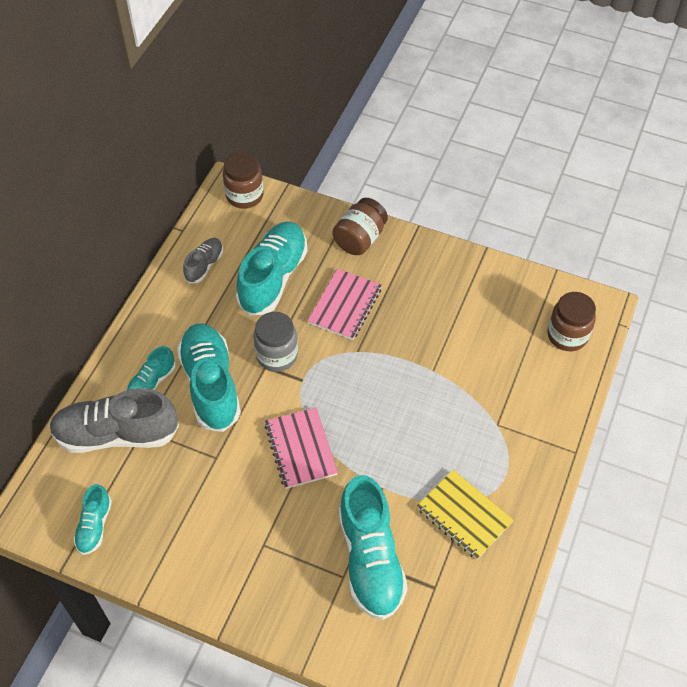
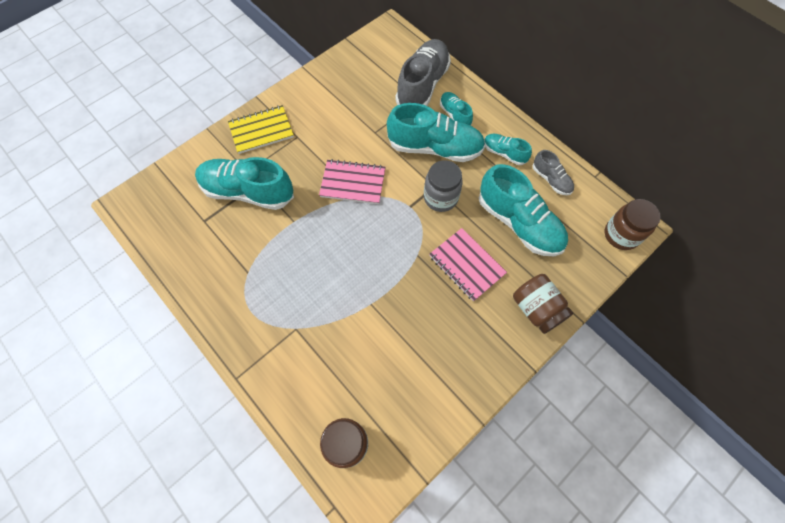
camera: 115 degrees right, 10 degrees up
(94, 526) = (363, 58): turquoise shoe -> turquoise shoe (504, 153)
(464, 515) = (239, 264): yellow notebook -> yellow notebook (261, 130)

